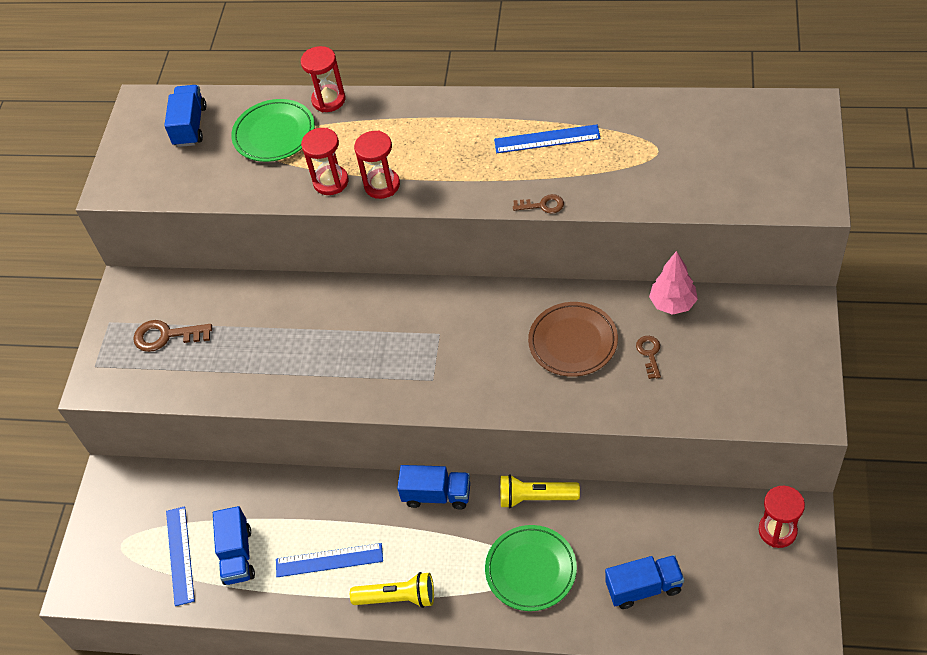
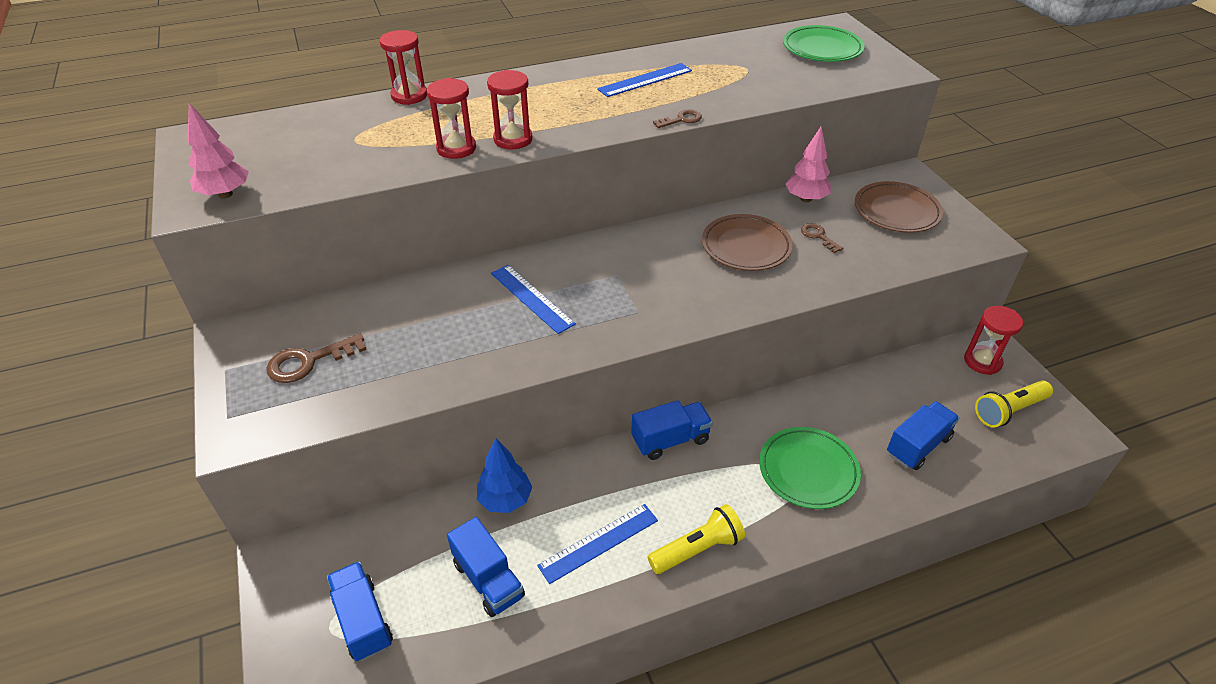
camera: 35 degrees left, 10 degrees down
(139, 181) = (225, 194): none -> pink tree
(180, 555) = (415, 608): blue ruler -> blue ruler (532, 298)
(190, 126) = (263, 142): blue truck -> blue truck (363, 620)
(274, 134) = (367, 128): green plate -> green plate (822, 48)
(282, 495) = (505, 500): none -> blue tree
(535, 498) = (765, 409): yellow flashlight -> yellow flashlight (1009, 411)
(752, 350) = (896, 211): none -> brown plate

